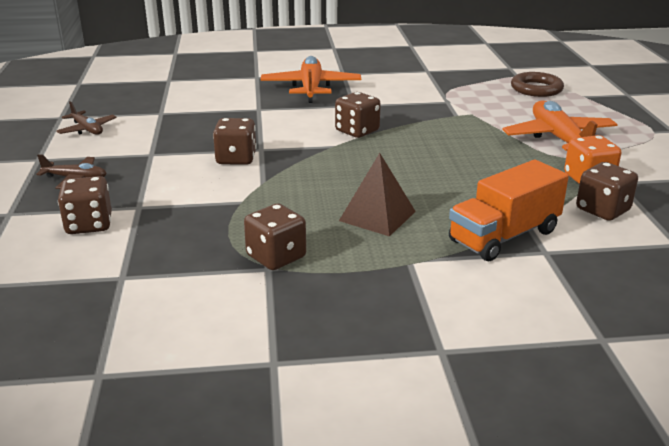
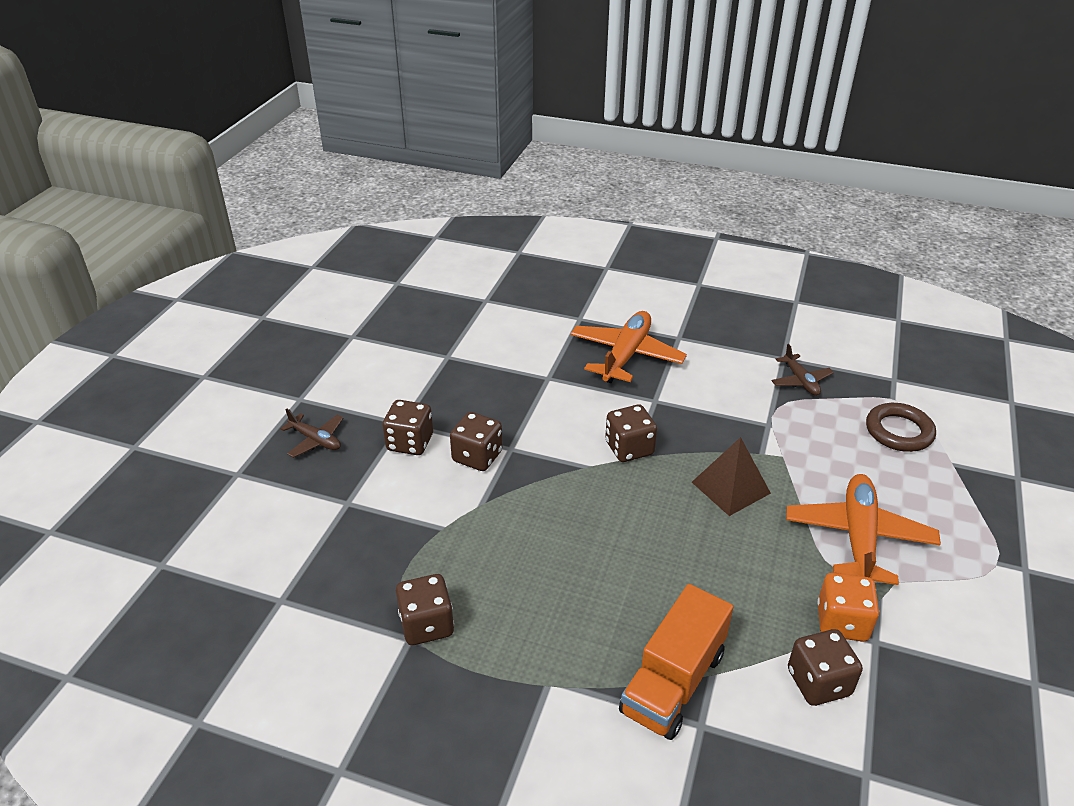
camera: 25 degrees right, 10 degrees up
(87, 129) = (365, 364): brown plane -> brown plane (800, 381)
(89, 224) = (292, 514): brown dice -> brown dice (410, 442)
(377, 216) = (561, 599): brown pyramid -> brown pyramid (730, 487)
(504, 236) = (673, 682): orange truck -> orange truck turned 45 degrees counterclockwise

